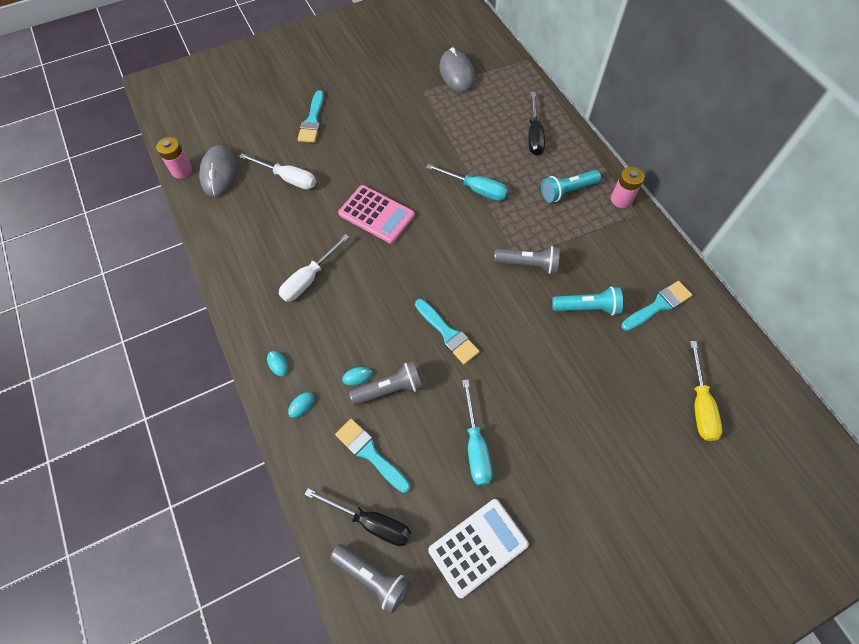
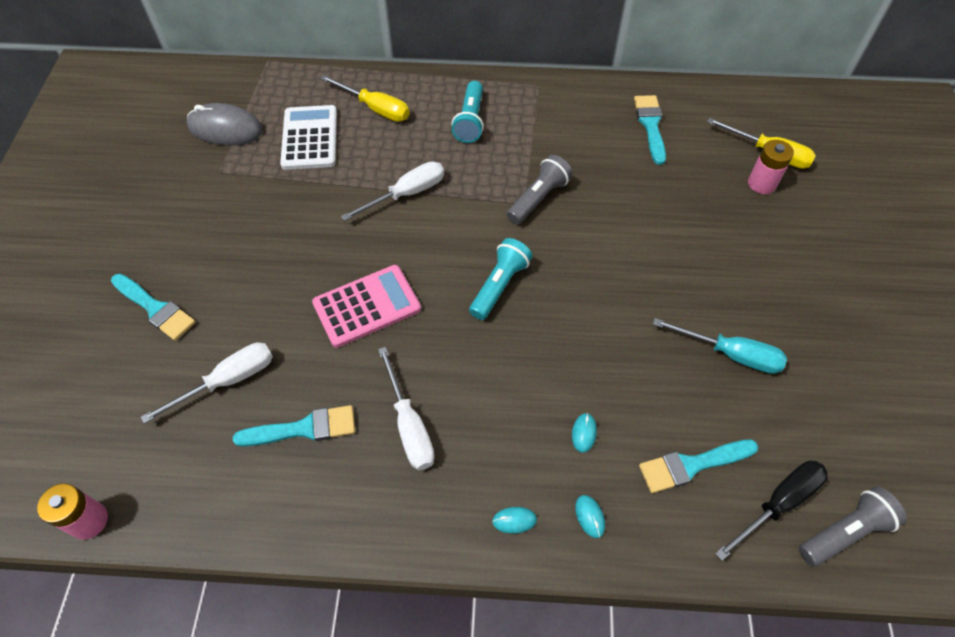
camera: 60 degrees left, 5 degrees down
(219, 173) = (142, 467): grey mouse -> none
(390, 389) = (619, 405): grey flashlight -> none
(448, 334) = (580, 313): turquoise brush -> turquoise brush (303, 428)
(475, 189) = (406, 194): turquoise screwdriver -> white screwdriver
(478, 547) = (844, 408): white calculator -> white calculator (309, 138)
(534, 135) = (375, 108): black screwdriver -> yellow screwdriver
(587, 307) = (620, 178): turquoise flashlight -> turquoise flashlight (499, 285)
(621, 199) = (512, 87): pink battery -> pink battery (761, 184)

